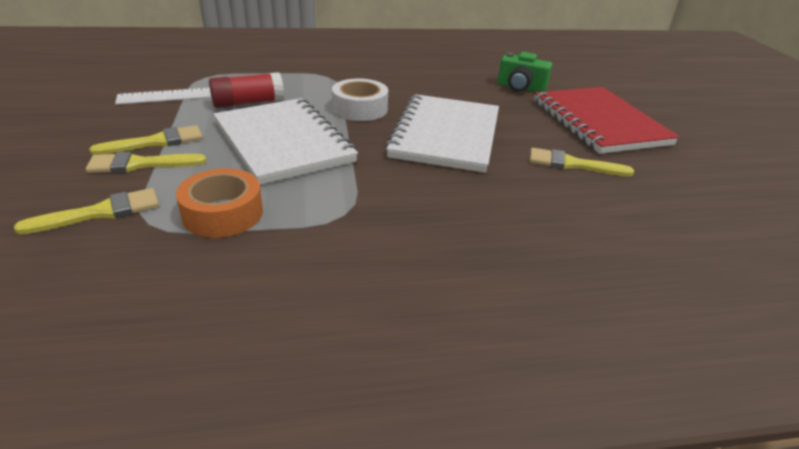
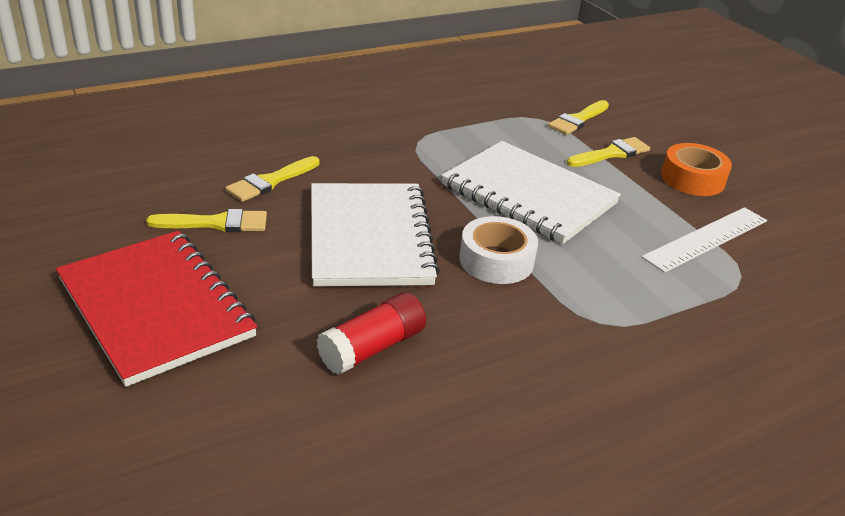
camera: 160 degrees right, 0 degrees up
(156, 142) = (633, 174): yellow brush -> yellow brush (270, 181)
(223, 213) = (502, 130): orange tape -> orange tape (692, 179)
(248, 103) = (628, 241): red glue stick -> red glue stick (372, 348)
(520, 88) = (278, 375): green camera -> none

